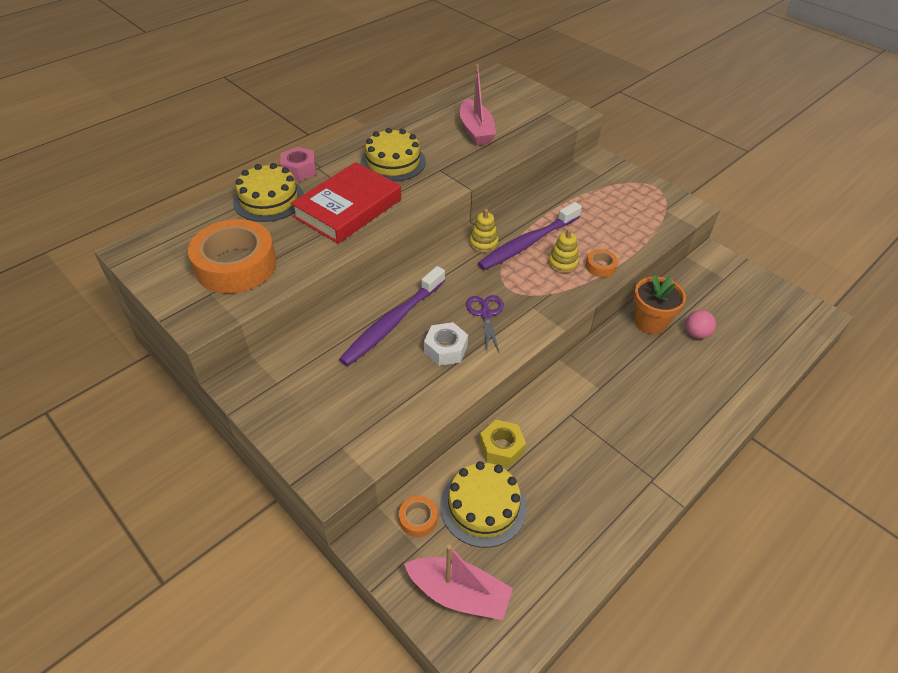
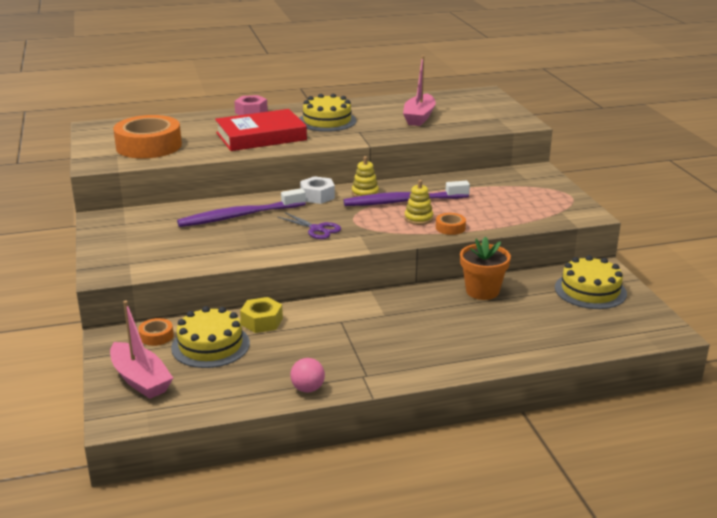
camera: 30 degrees right, 20 degrees down
(269, 199) = (210, 121): yellow cake -> yellow cake (590, 290)
(446, 349) = (262, 238): white nut -> white nut (317, 196)
(486, 314) = (316, 229): purple scissors -> purple scissors turned 105 degrees clockwise
(696, 333) = (519, 309): pink ball -> pink ball (308, 389)

